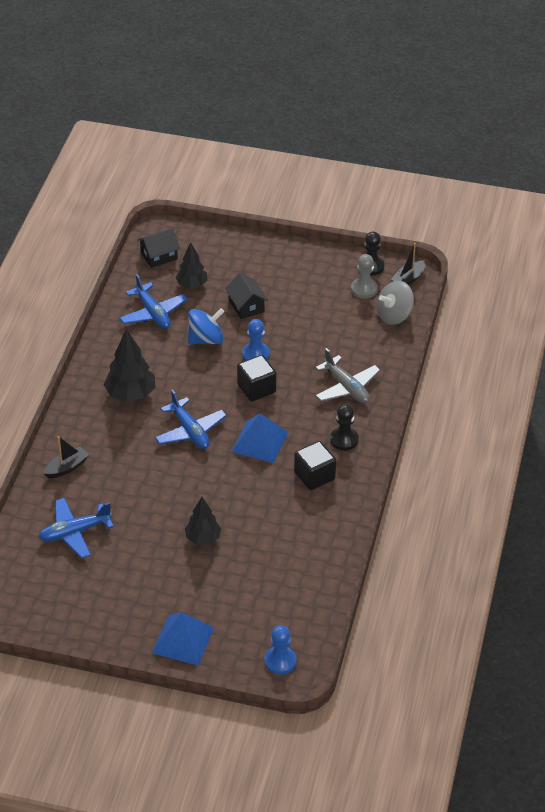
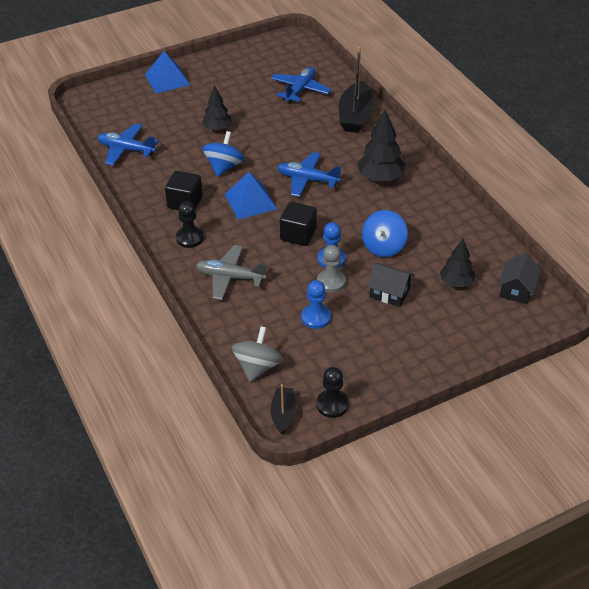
camera: 140 degrees right, 0 degrees up
(67, 468) = (355, 116): black boat -> black boat, size x1.79
(153, 313) = (450, 241): blue plane -> blue plane (126, 150)
(244, 490) = (224, 167): none -> blue spinning top
(280, 661) = (97, 99): blue pawn -> blue pawn (316, 317)
(364, 289) = (312, 375): grey pawn -> grey pawn (331, 282)

